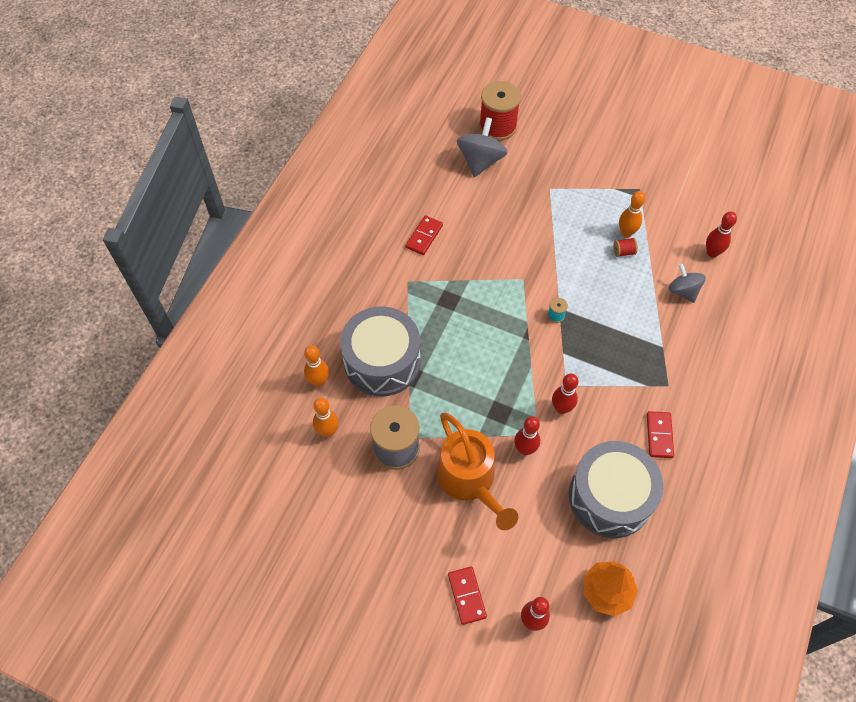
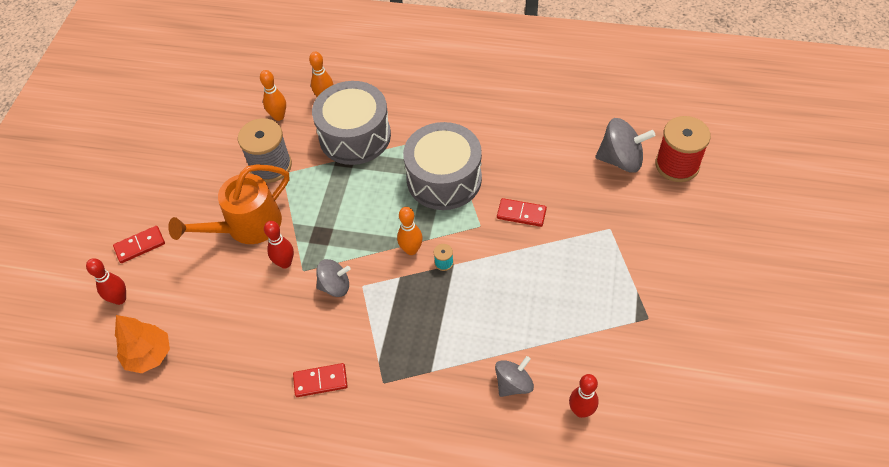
camera: 80 degrees right, 5 degrees down
(424, 236) = (504, 135): red domino -> red domino (521, 214)
(561, 408) = (335, 286): red bowling pin -> grey spinning top
(610, 497) = (244, 344): grey drum -> grey drum (444, 179)
(623, 252) = (548, 314): red spool -> none
(626, 233) = (576, 313): orange bowling pin -> orange bowling pin (411, 250)

